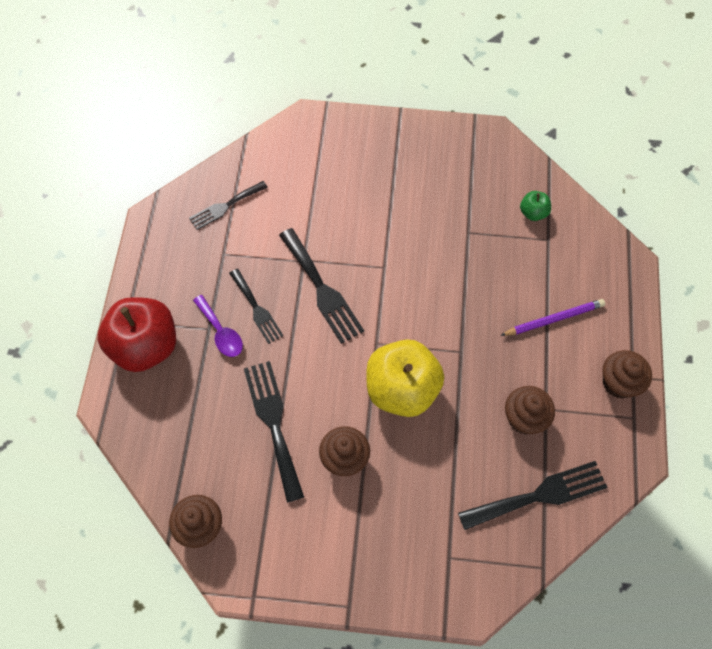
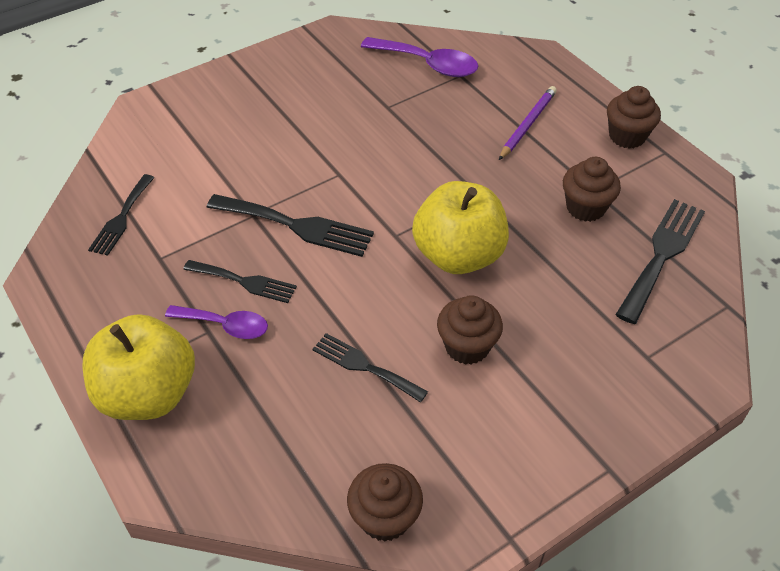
camera: 40 degrees left, 15 degrees down
(145, 346) = (148, 393): red apple -> yellow apple
(273, 423) = (364, 366): black fork -> black fork, size x0.64
(533, 213) = (427, 64): green apple -> purple spoon

